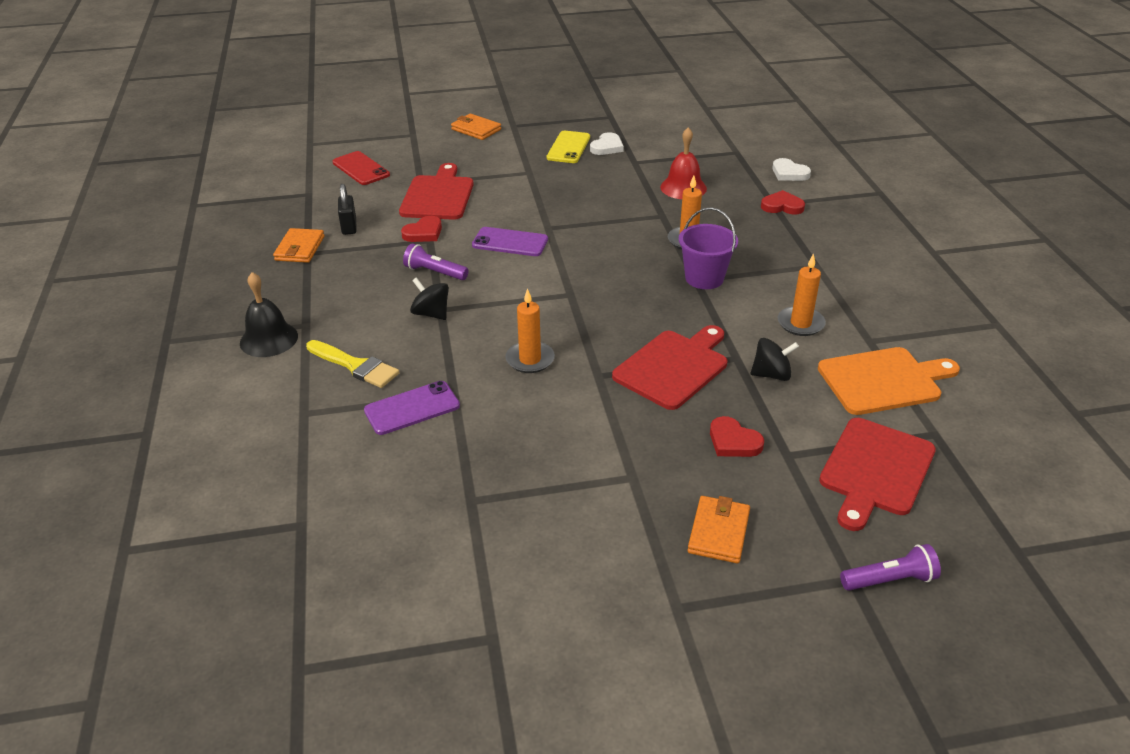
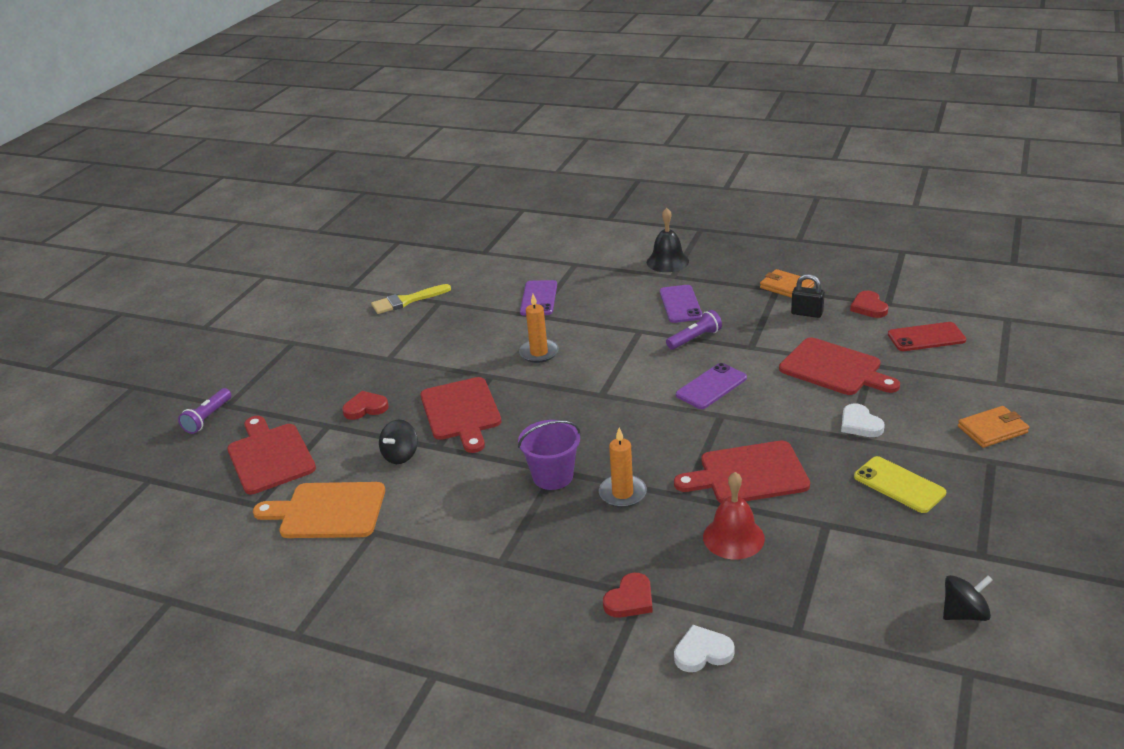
camera: 125 degrees right, 5 degrees down
(355, 366) = (604, 287): yellow brush -> yellow brush (406, 301)
(369, 300) = (680, 304): none -> purple phone
(423, 233) = (766, 346): red heart -> red heart (869, 307)
(431, 314) = (637, 325): black spinning top -> black spinning top (964, 613)
(607, 147) = (882, 516): white heart -> white heart (860, 424)
(611, 198) = (748, 474): none -> red cutting board
(718, 532) = (314, 373): orange wallet -> none
(800, 323) = (436, 502): orange candle -> none
(883, 380) = (327, 511): orange cutting board -> orange cutting board turned 75 degrees clockwise

